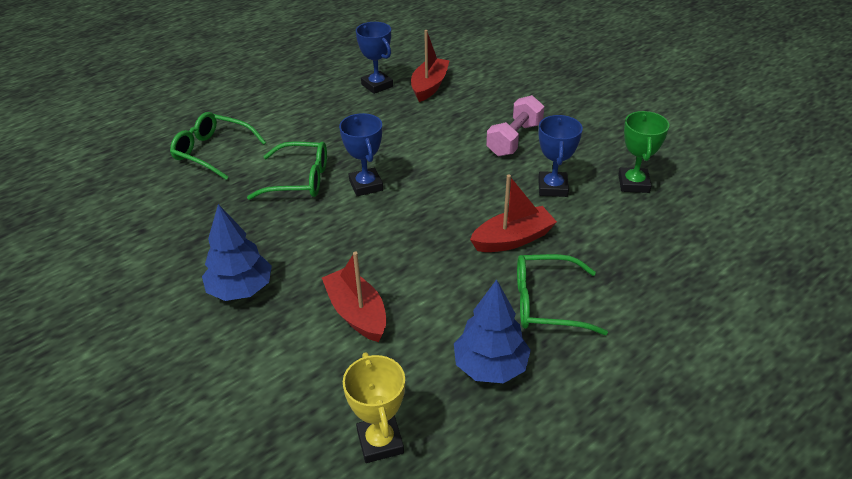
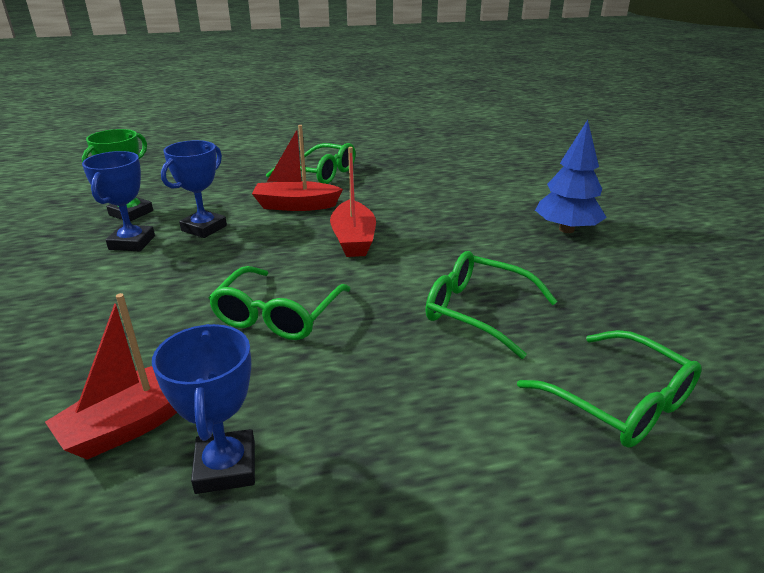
camera: 155 degrees left, 10 degrees down
(357, 313) = (465, 197): red boat -> red boat (353, 239)
(366, 185) = (394, 281): blue trophy -> blue trophy (132, 243)
(380, 442) = (479, 154): yellow trophy -> none
(419, 142) = (278, 315): none -> green glasses
(490, 366) = (390, 161): blue tree -> none
(514, 139) = (160, 282): pink dumbbell -> none

